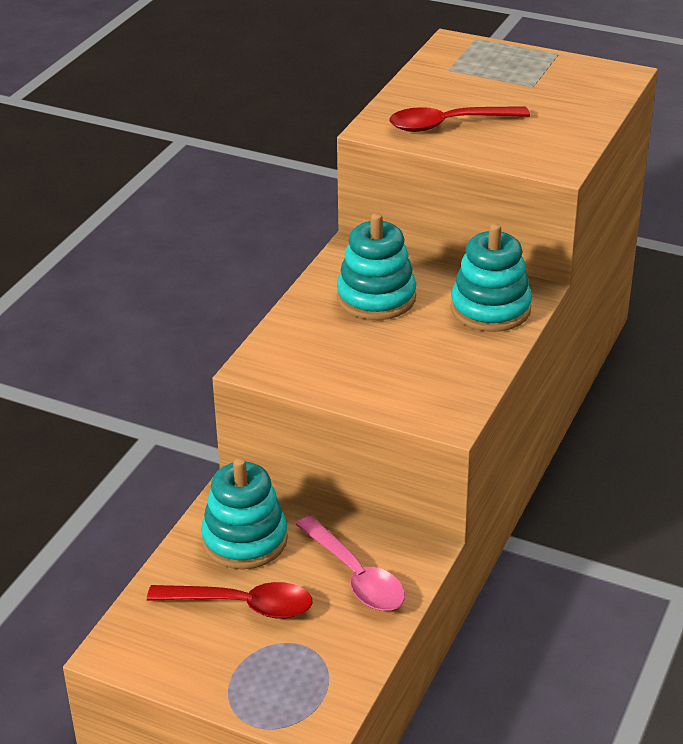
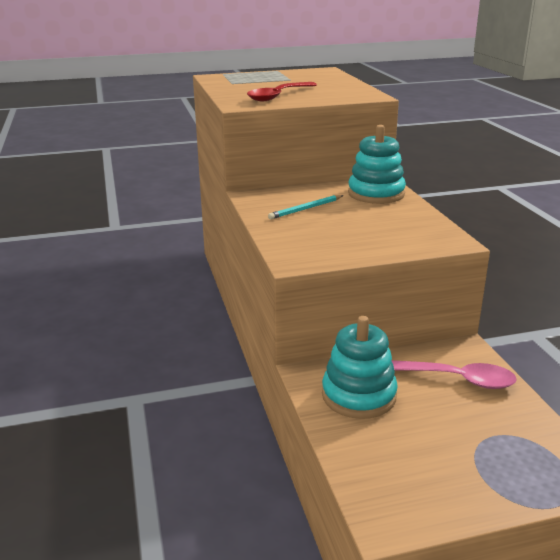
camera: 40 degrees left, 10 degrees down
(242, 605) = (421, 434): red spoon -> none
(376, 298) = (306, 209): turquoise stacking toy -> turquoise pencil

